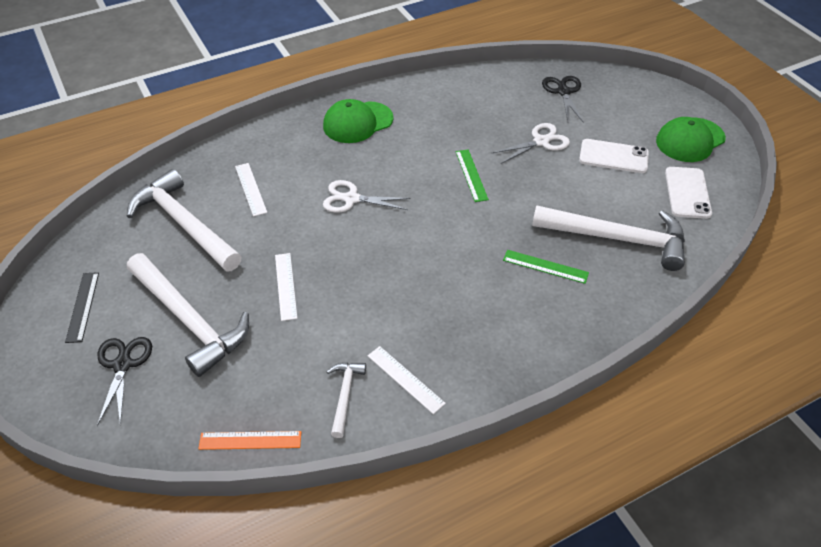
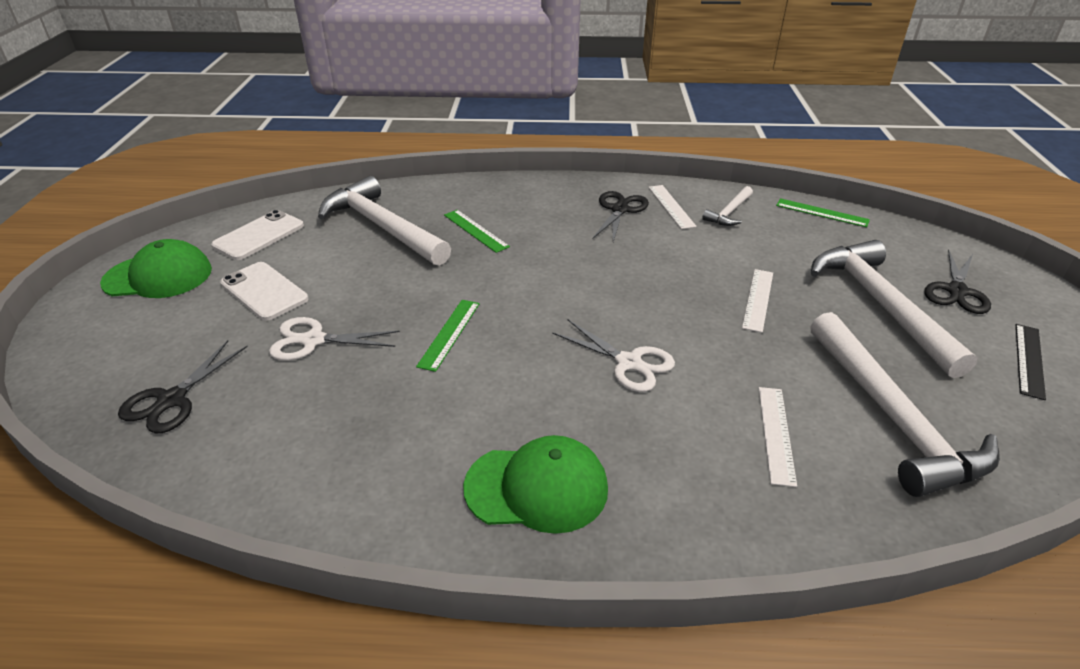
camera: 150 degrees left, 10 degrees down
(250, 440) = (822, 213): orange ruler -> green ruler
(450, 350) = (619, 210): none -> black scissors

